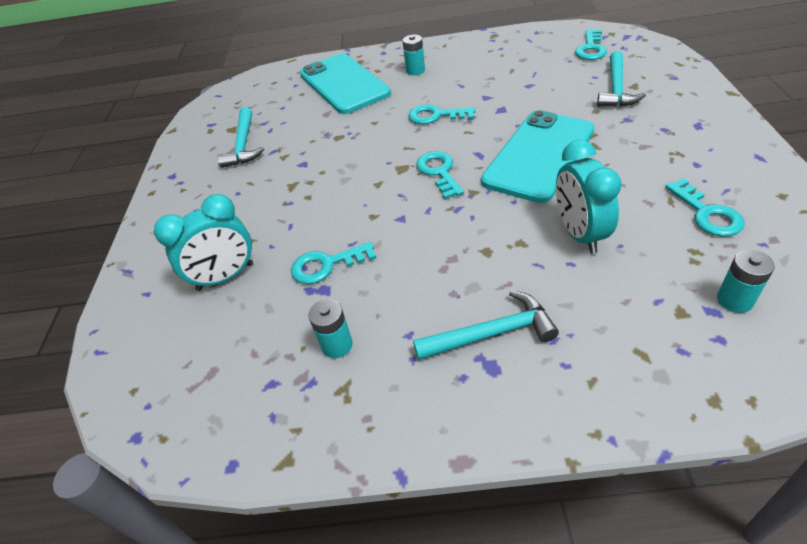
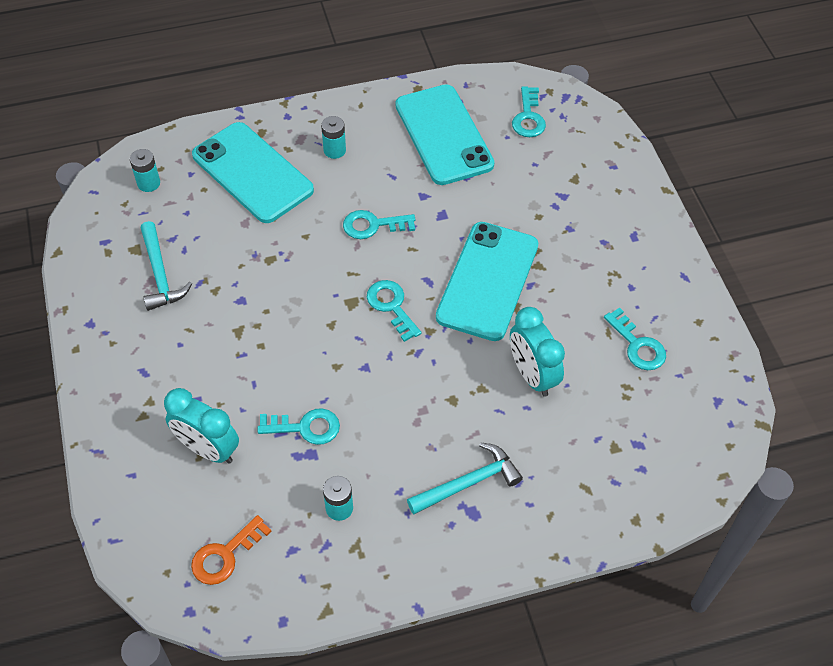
camera: 20 degrees left, 10 degrees up
(199, 380) = (225, 555): none -> orange key
(225, 277) = (208, 449): turquoise clock -> turquoise clock turned 75 degrees clockwise
(326, 265) = (306, 427): turquoise key -> turquoise key turned 150 degrees counterclockwise
(511, 60) = (443, 135): none -> turquoise phone
(616, 88) = (557, 182): turquoise hammer -> none
(734, 300) = (654, 432): turquoise battery -> turquoise battery (148, 183)

